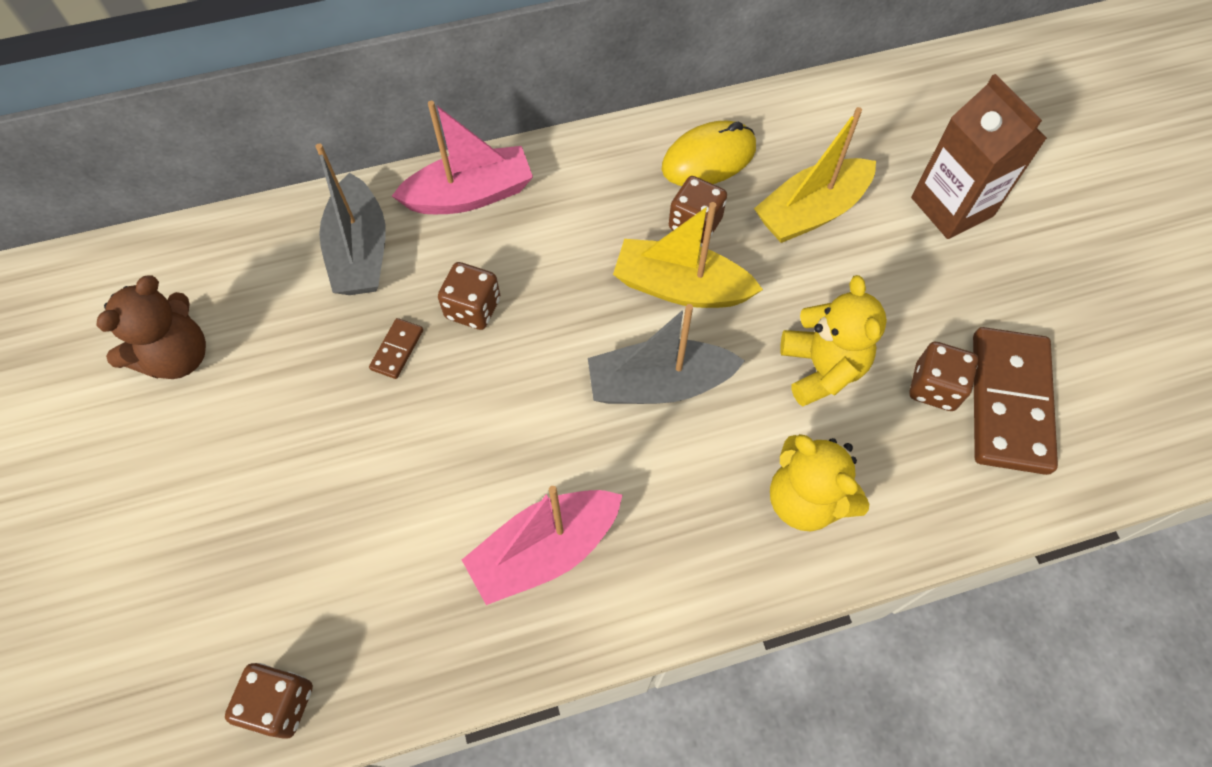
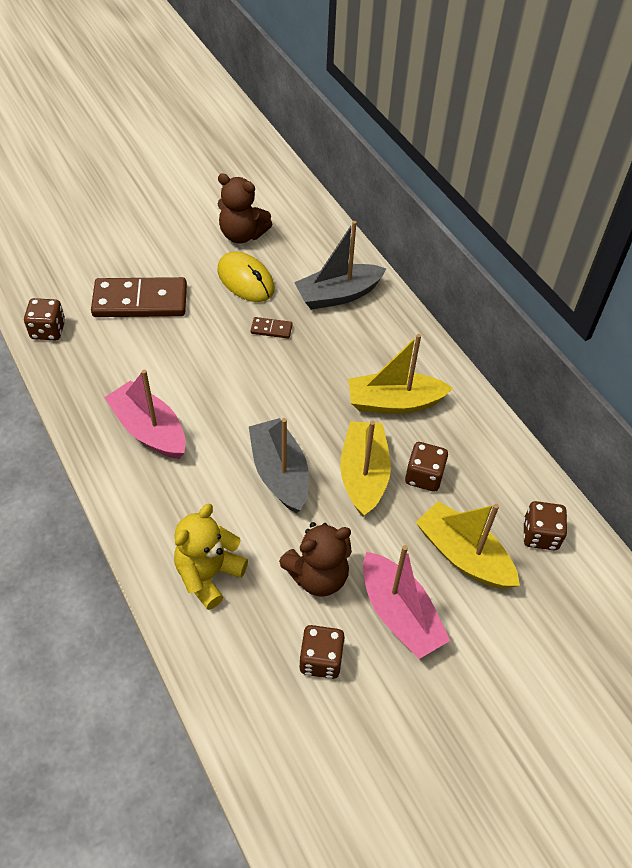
camera: 75 degrees right, 10 degrees down
(470, 195) = (402, 340): pink boat -> pink boat (399, 614)
(473, 308) = (312, 360): brown dice -> brown dice (540, 535)
(573, 228) = (394, 402): none -> yellow boat
(708, 158) = (490, 477): yellow mouse -> yellow mouse (245, 280)
(821, 369) = (318, 576): yellow teddy bear -> brown teddy bear
(952, 207) = (509, 667): brown carton -> none
(1009, 402) = (321, 720): brown domino -> brown domino (140, 301)

